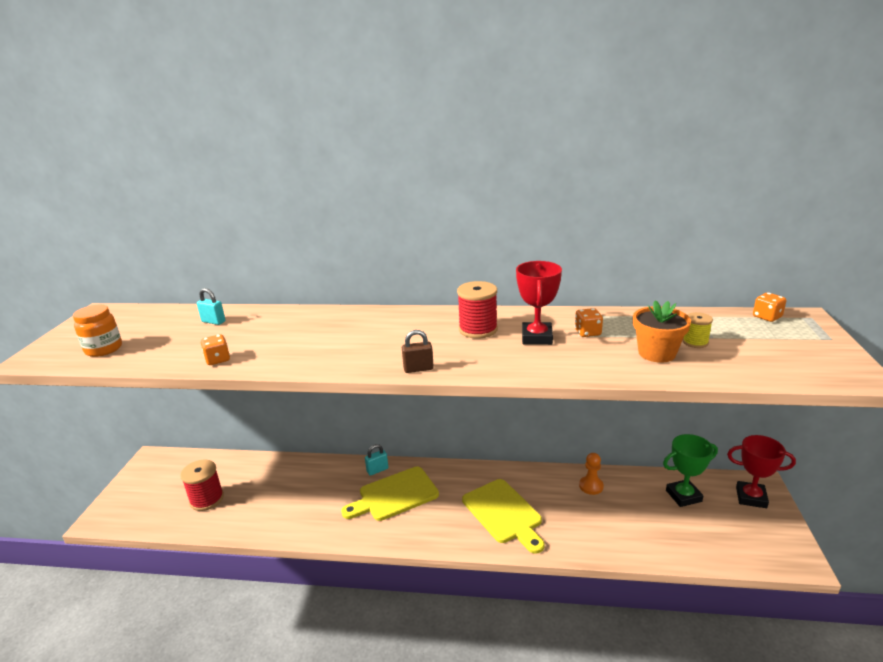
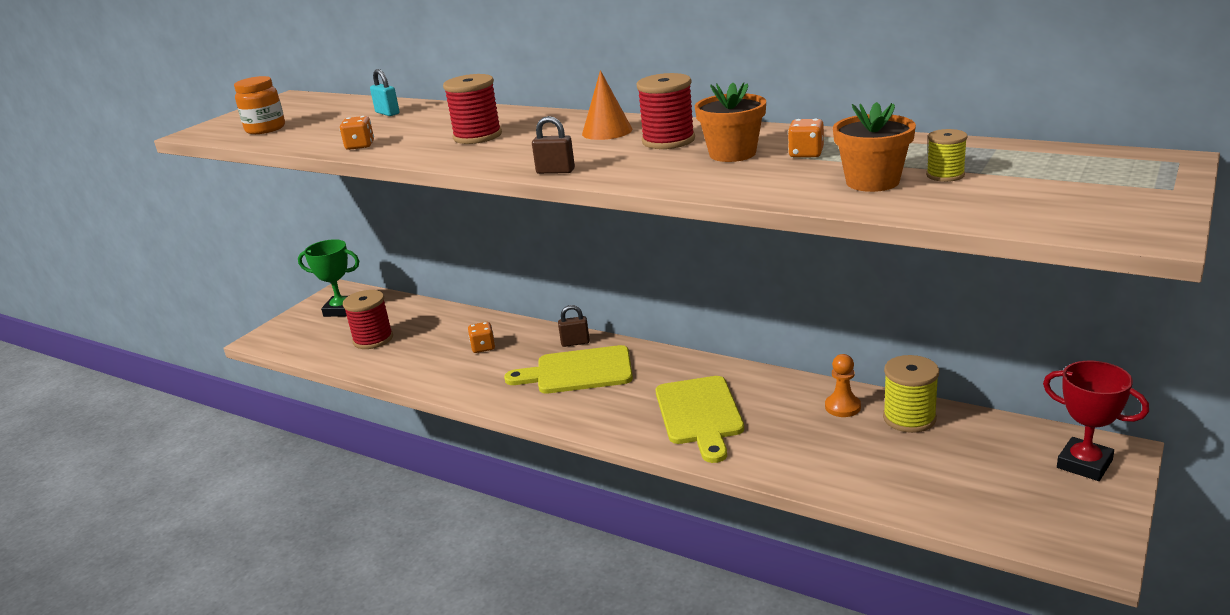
camera: 25 degrees right, 0 degrees up
(318, 339) = (477, 136): none -> red spool
(377, 470) = (575, 343): turquoise padlock -> brown padlock
(422, 325) = (607, 131): none -> orange cone
(537, 337) = (732, 154): red trophy -> orange flower pot
(635, 486) = (909, 418): none -> yellow spool
(683, 496) = (974, 442): green trophy -> green trophy (341, 310)
(767, 317) = (1102, 156): orange dice -> orange dice (483, 347)

